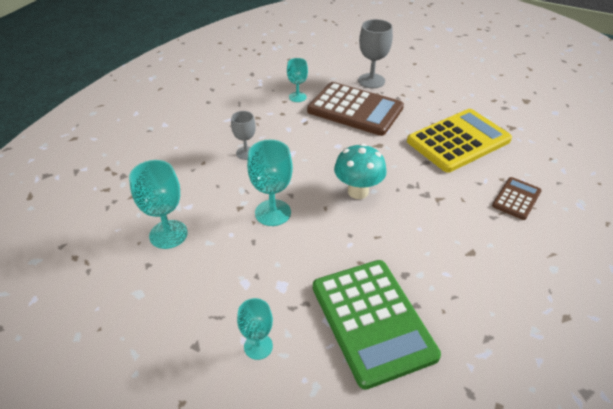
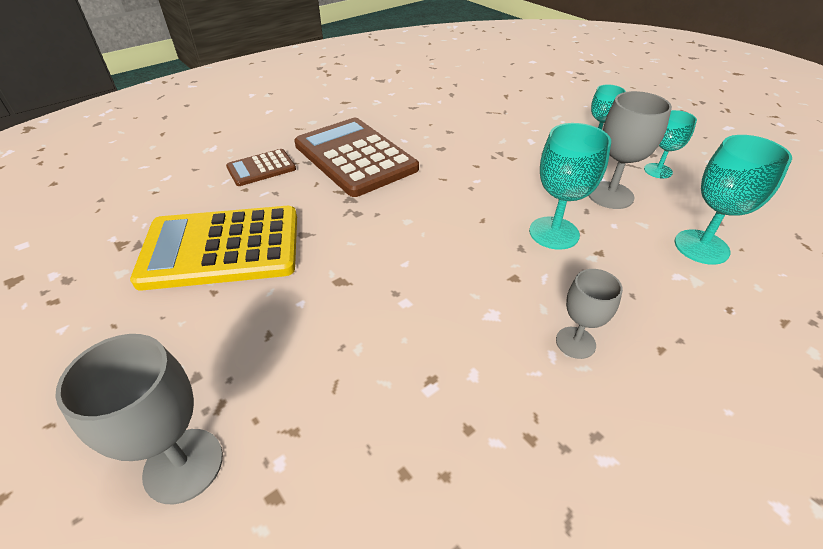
camera: 155 degrees left, 0 degrees up
(236, 265) = (610, 195): none -> grey goblet
(297, 97) = (404, 478): turquoise goblet -> turquoise goblet (658, 171)
(355, 109) = (309, 376): brown calculator -> brown calculator (355, 157)
(358, 191) = (428, 225): turquoise mushroom -> none
(372, 320) = (492, 132): green calculator -> none

